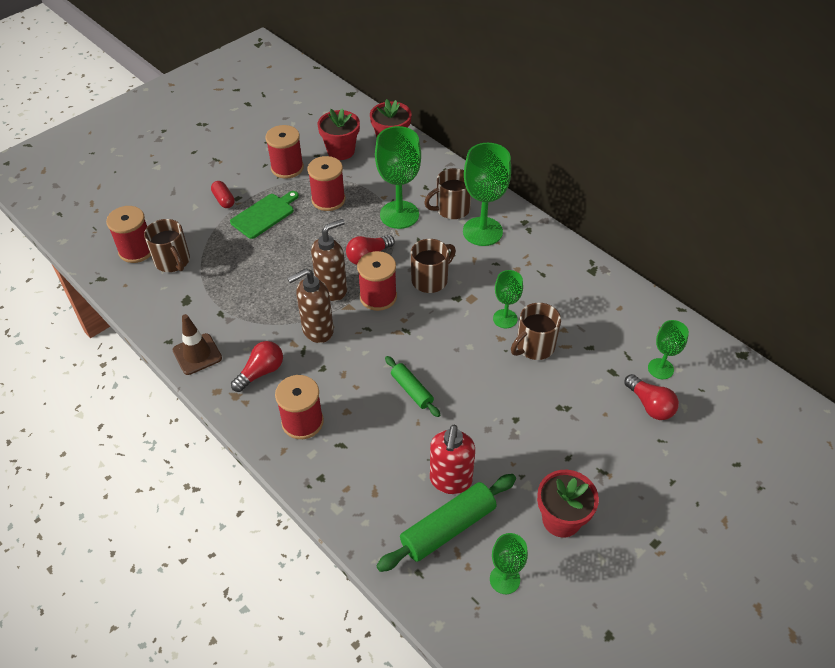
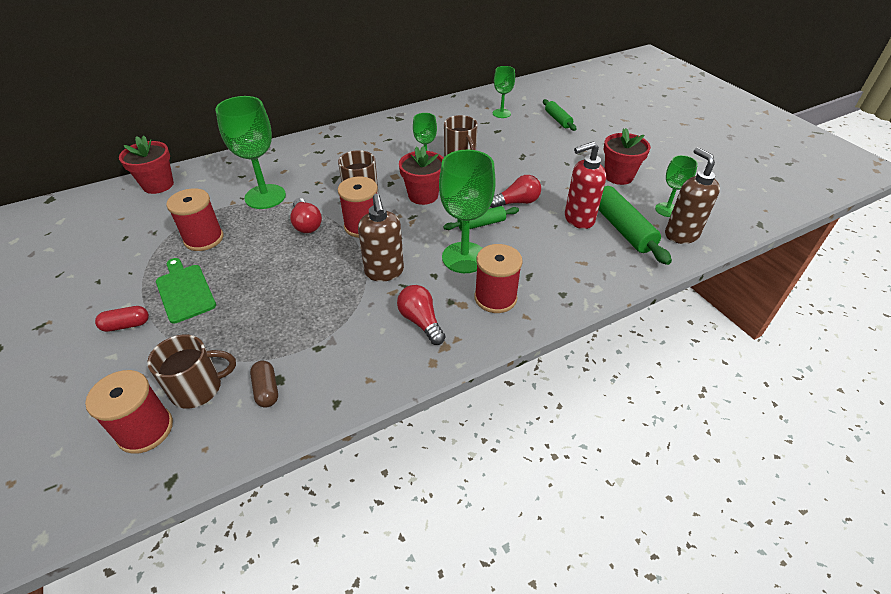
camera: 75 degrees left, 5 degrees down
(176, 298) = (266, 390): none -> brown capsule
(197, 354) = (370, 375): brown traffic cone -> none
(287, 168) = (122, 263): red spool -> none
(332, 289) = (335, 254): brown soap dispenser -> brown soap dispenser (681, 234)
(341, 151) = (136, 219): red flower pot -> red flower pot (423, 195)
(450, 481) = (578, 219): red soap dispenser -> red soap dispenser turned 135 degrees clockwise
(451, 209) = (282, 167): brown mug -> none
(482, 231) = (322, 156): green goblet -> green goblet (464, 257)
(650, 405) = (531, 123): red light bulb -> red light bulb (517, 202)
(678, 435) = (558, 120): none -> green rolling pin

